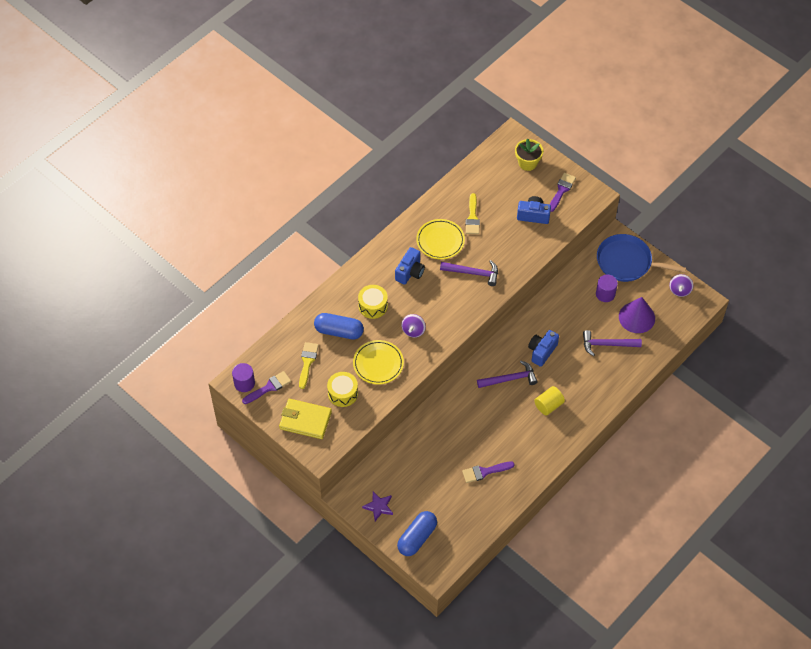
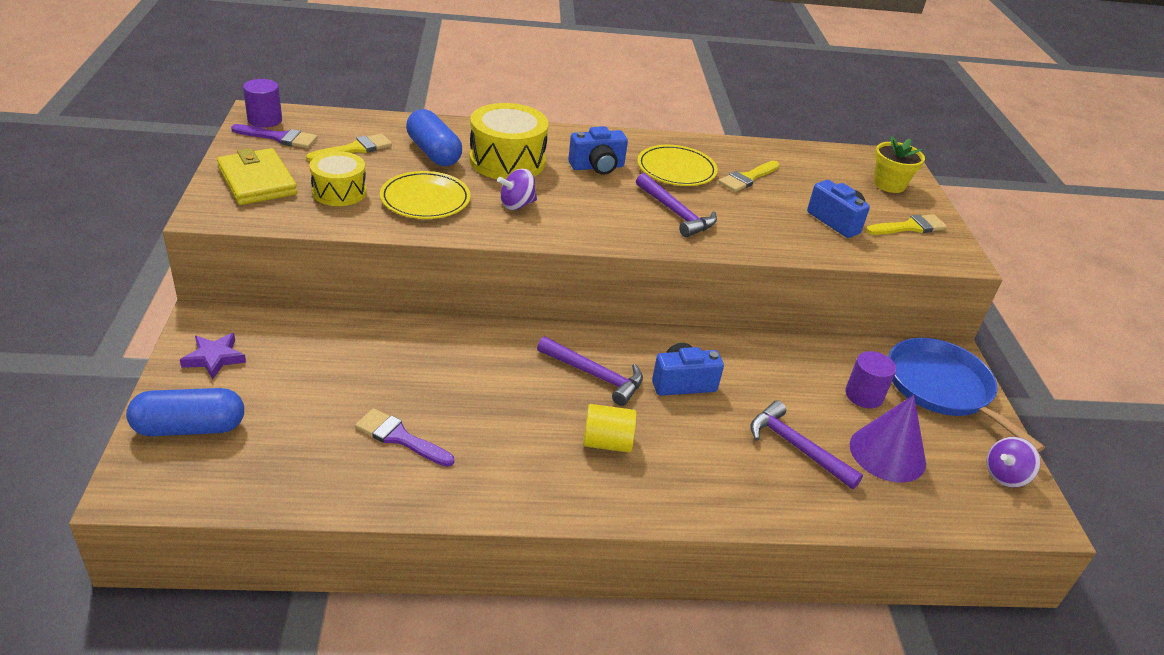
camera: 40 degrees right, 20 degrees down
(373, 306) = (507, 161): yellow drum -> yellow drum, size x1.56
(561, 190) = (909, 227): purple brush -> yellow brush

